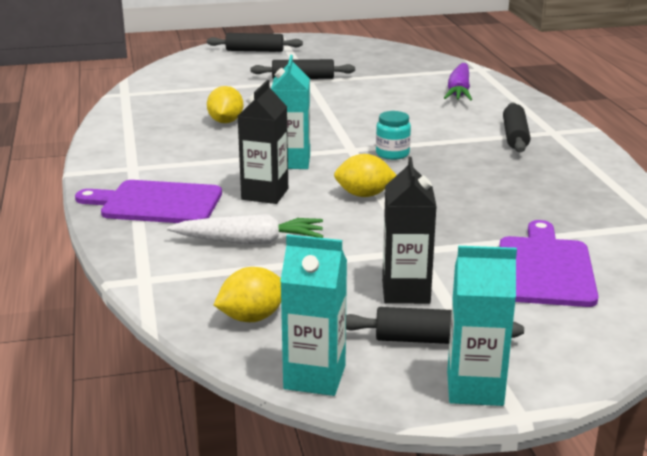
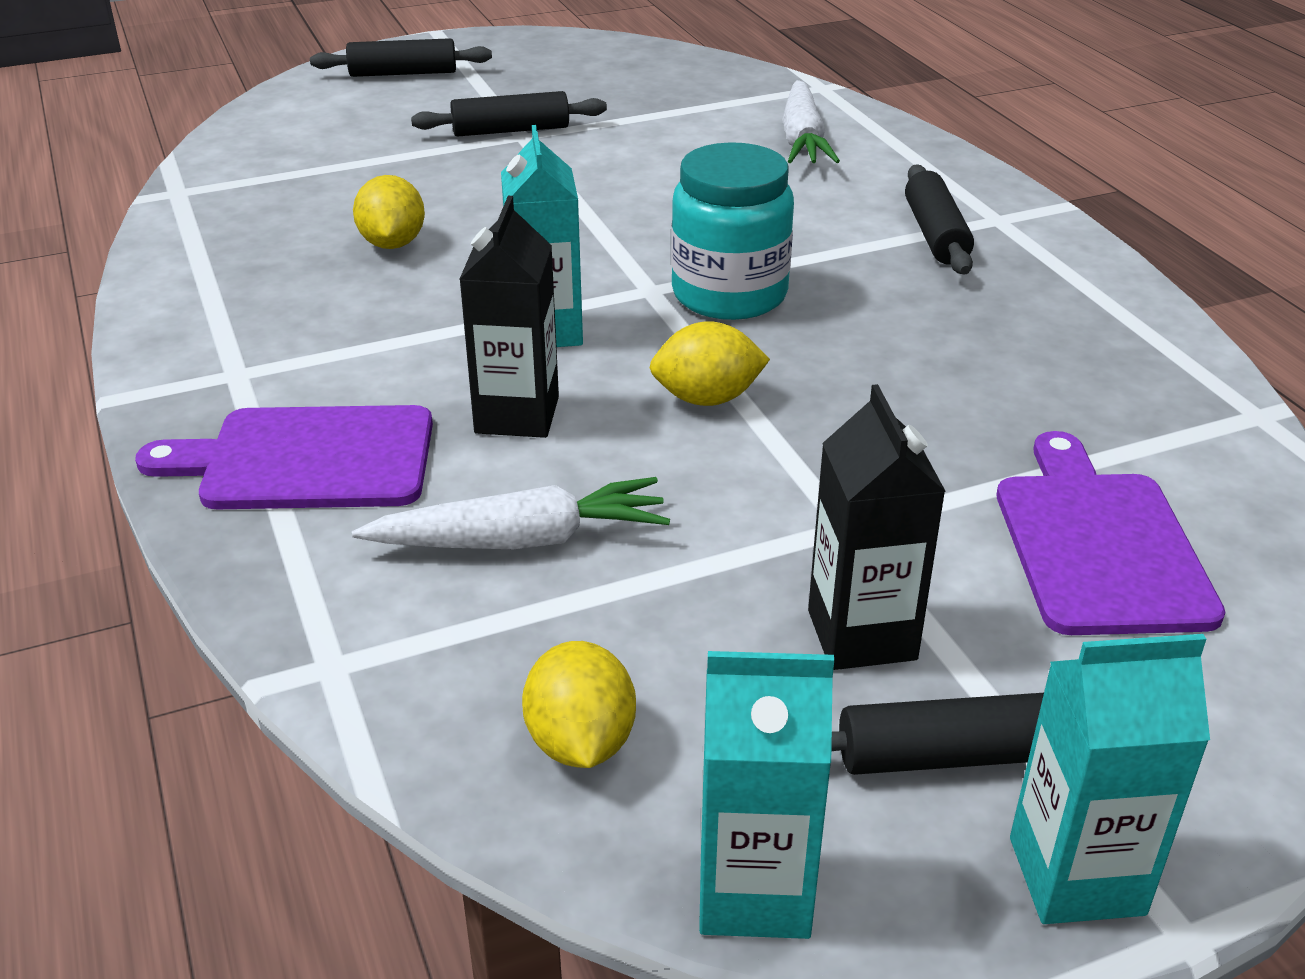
camera: 10 degrees left, 10 degrees up
(252, 317) = (580, 742): yellow lemon -> yellow lemon turned 60 degrees counterclockwise
(392, 154) = (729, 294): turquoise jar -> turquoise jar, size x1.83
(459, 91) = (802, 139): purple carrot -> white carrot

